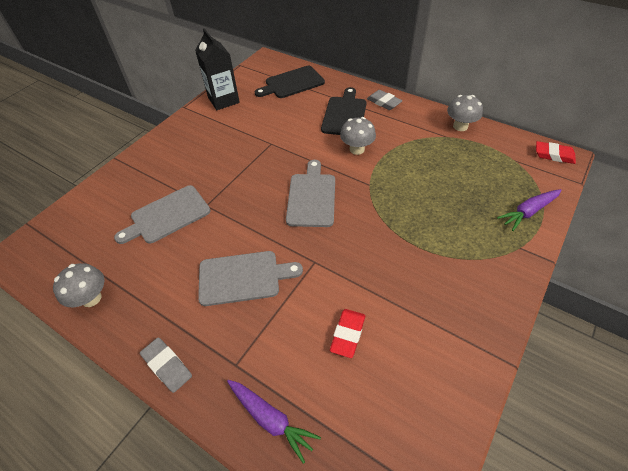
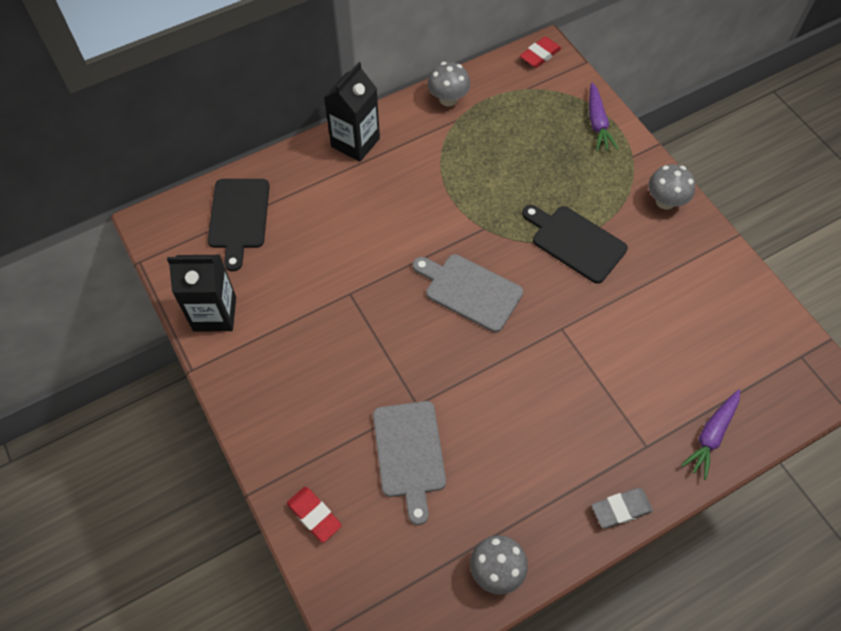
camera: 65 degrees left, 10 degrees up
(243, 277) = (547, 403): grey cutting board -> none
(271, 419) = (711, 435): purple carrot -> purple carrot turned 150 degrees clockwise
(344, 114) = (349, 192): black cutting board -> black cutting board (575, 242)
(347, 334) = (657, 338): red eraser -> red eraser (314, 515)
(357, 149) = (421, 211): grey mushroom -> grey mushroom (665, 201)
(384, 102) = (355, 142): grey eraser -> black carton

